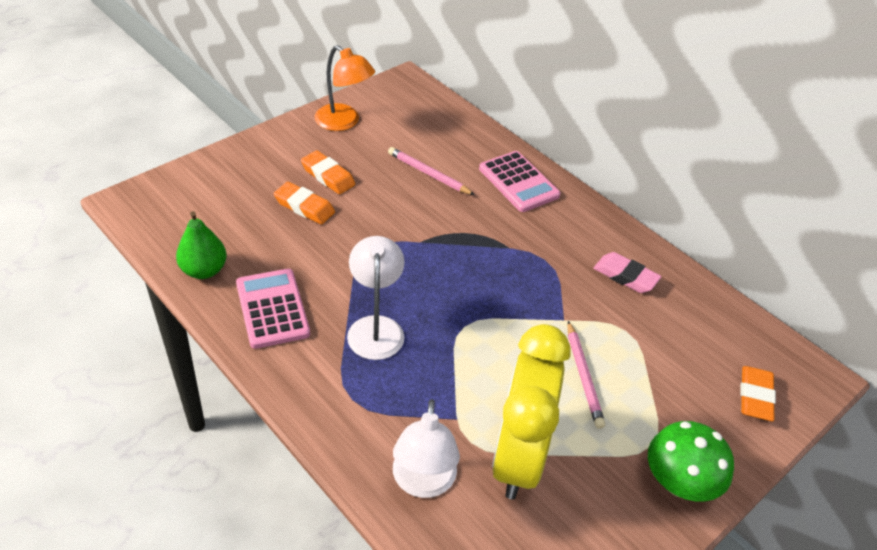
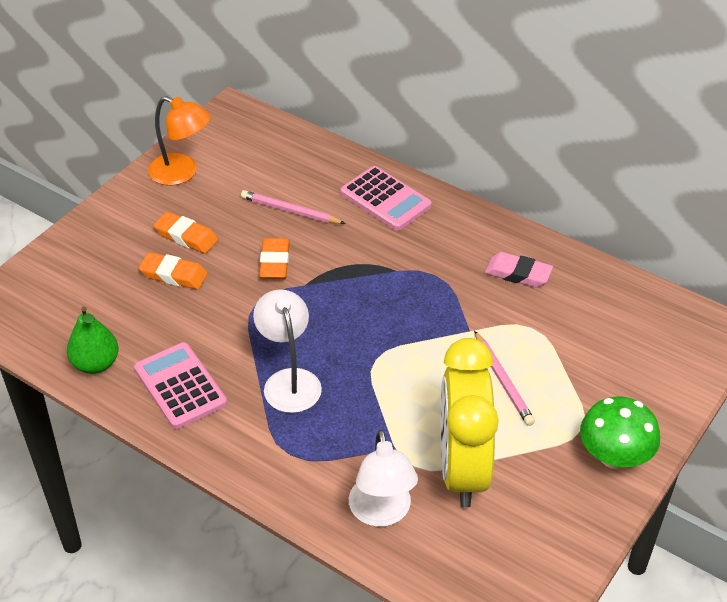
camera: 10 degrees left, 0 degrees up
(755, 397) = (666, 362): orange eraser -> orange eraser (274, 262)

